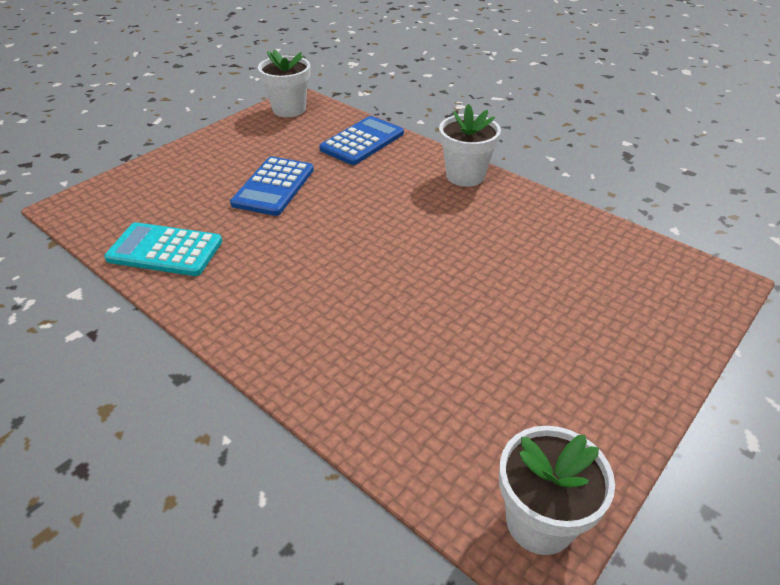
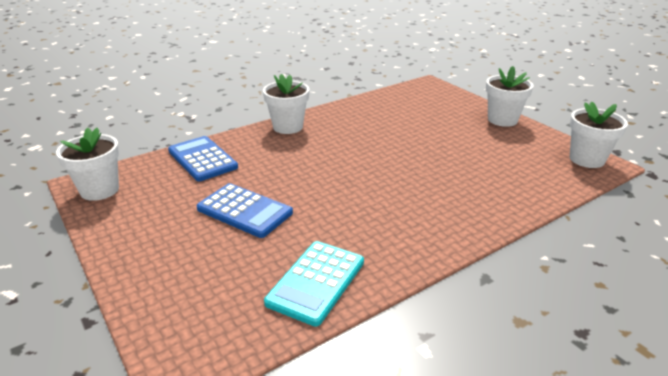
camera: 75 degrees left, 10 degrees down
(637, 389) = (502, 120): none -> white flower pot

